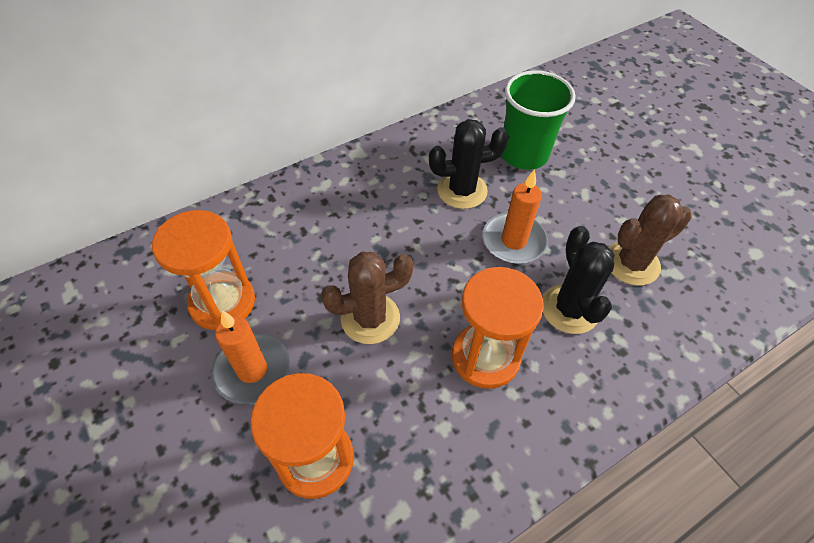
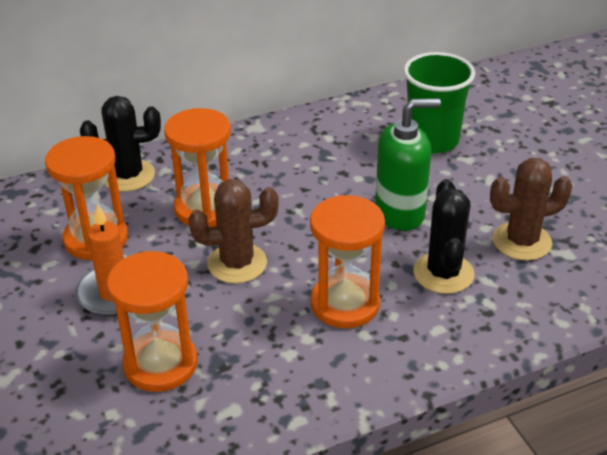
camera: 10 degrees right, 15 degrees down
(326, 253) = (205, 208): none -> orange hourglass
(462, 190) = (357, 167): black cactus -> black cactus (128, 176)
(513, 241) = (400, 213): orange candle -> green soap dispenser

